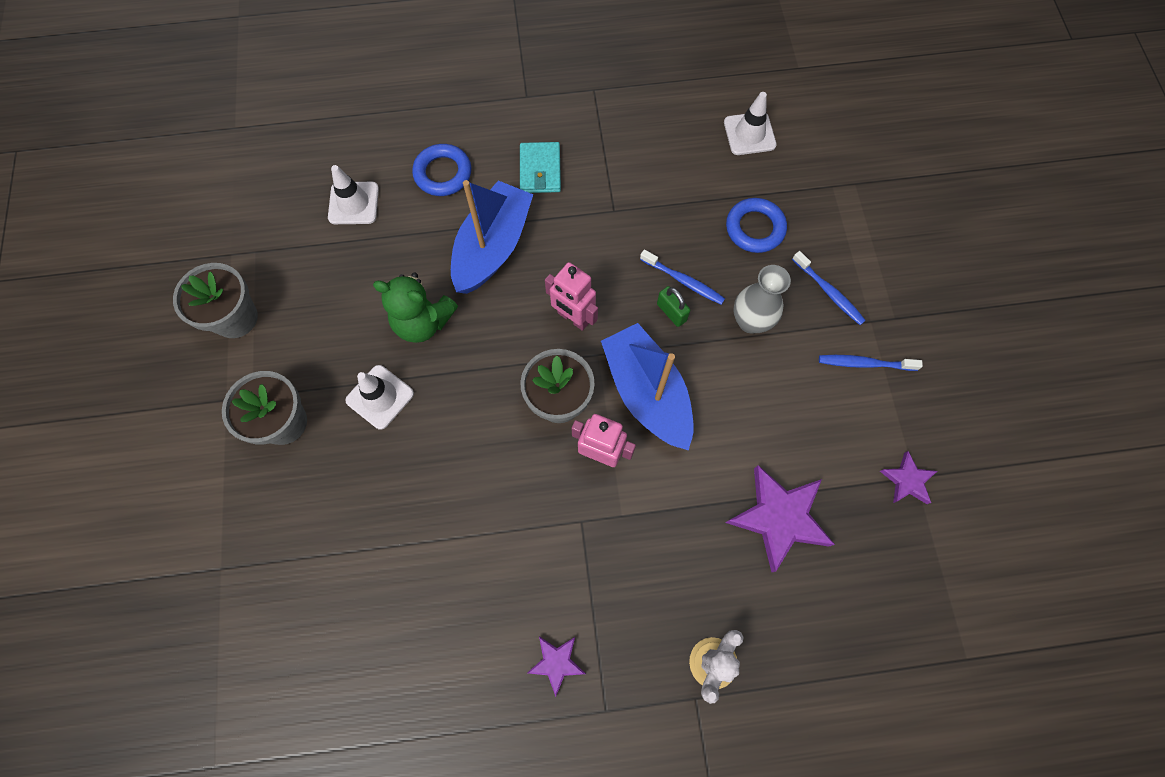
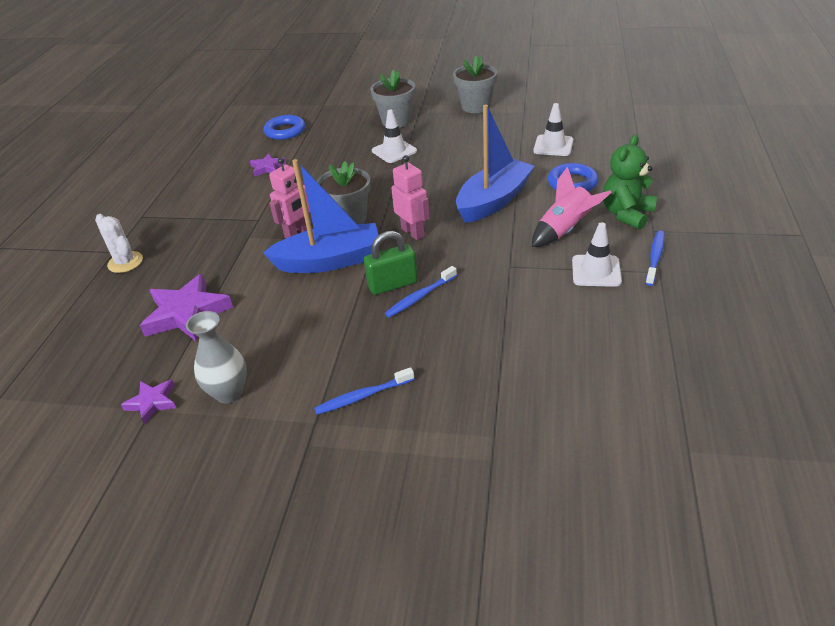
camera: 110 degrees right, 30 degrees down
(423, 322) = (441, 168): green teddy bear -> green teddy bear (626, 214)
(492, 247) = (493, 201): blue boat -> blue boat turned 90 degrees counterclockwise
(540, 170) = (565, 230): turquoise wallet -> pink rocket
(556, 662) = (183, 201): purple star -> purple star (267, 167)
(573, 318) = (413, 232): pink robot -> pink robot turned 90 degrees clockwise
(671, 312) = (393, 285): green padlock -> green padlock, size x1.55
(749, 134) = (584, 378): white traffic cone -> white traffic cone (596, 271)
(750, 321) = (360, 332): grey vase -> grey vase (229, 393)
(755, 228) = (458, 356): blue ring -> blue ring (285, 131)
(864, 363) = (275, 403): blue toothbrush -> blue toothbrush (655, 257)

